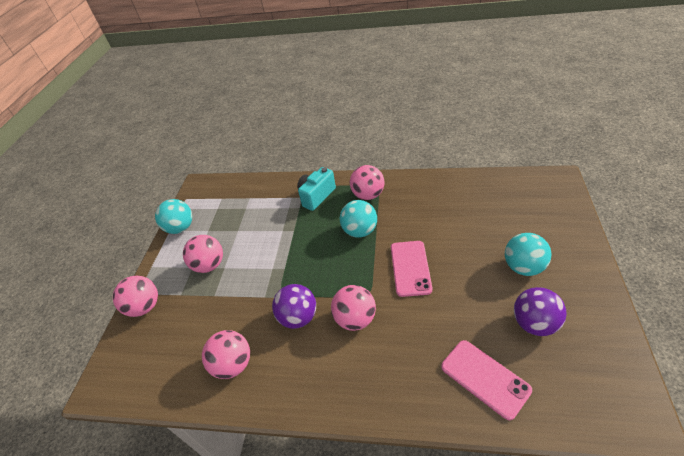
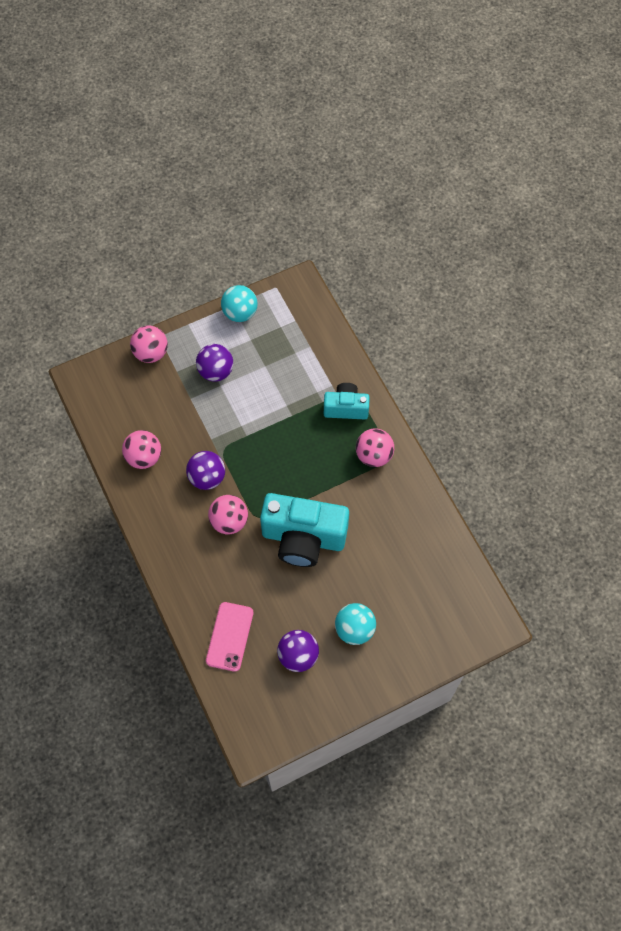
camera: 50 degrees right, 20 degrees up
(209, 265) = (216, 371): pink ball -> purple ball
(360, 231) = (323, 474): turquoise ball -> none
(410, 268) = (303, 538): pink phone -> turquoise camera

